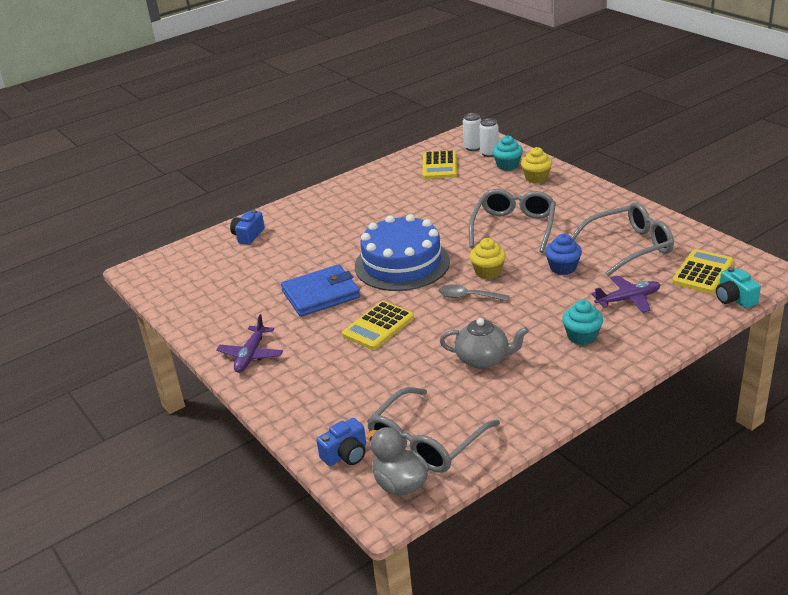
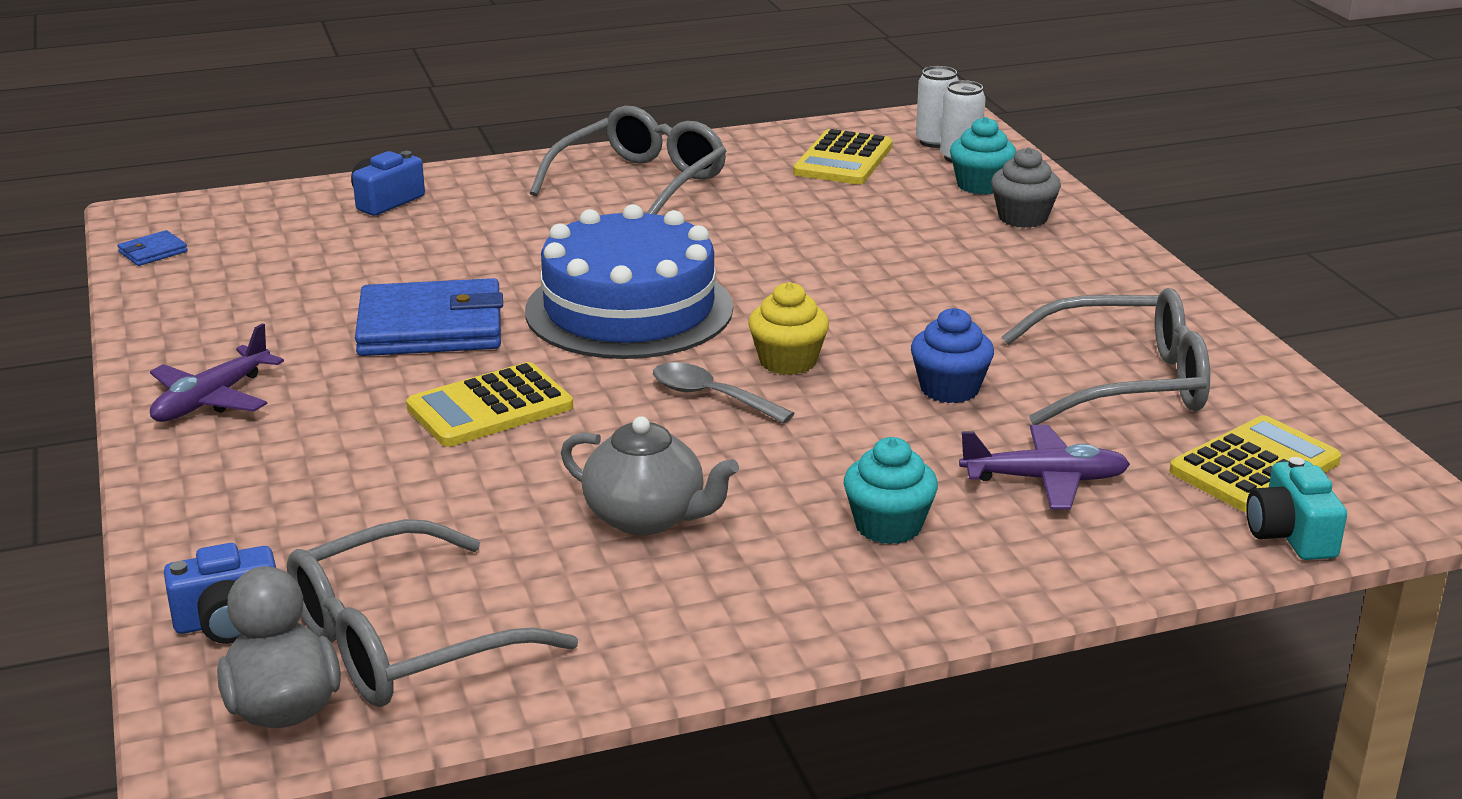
camera: 15 degrees right, 5 degrees down
(159, 288) = (153, 252): none -> blue wallet
(514, 227) = (905, 295): grey glasses -> grey glasses (640, 183)
(536, 178) = (1023, 218): yellow cupcake -> grey cupcake

